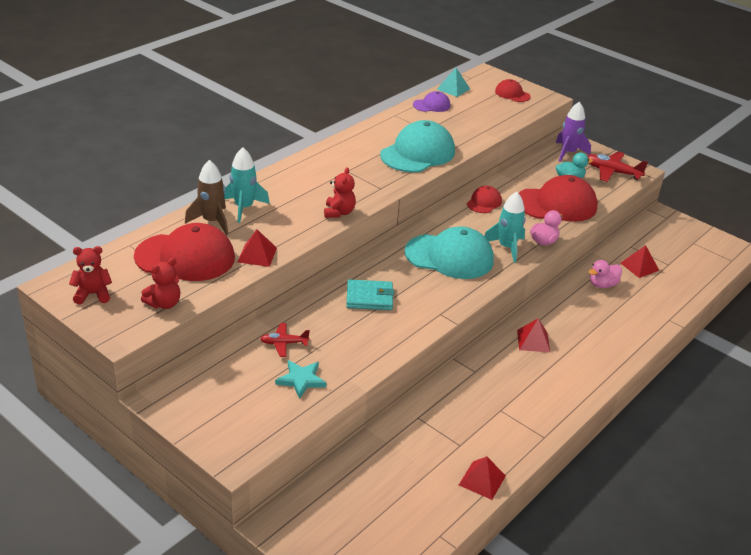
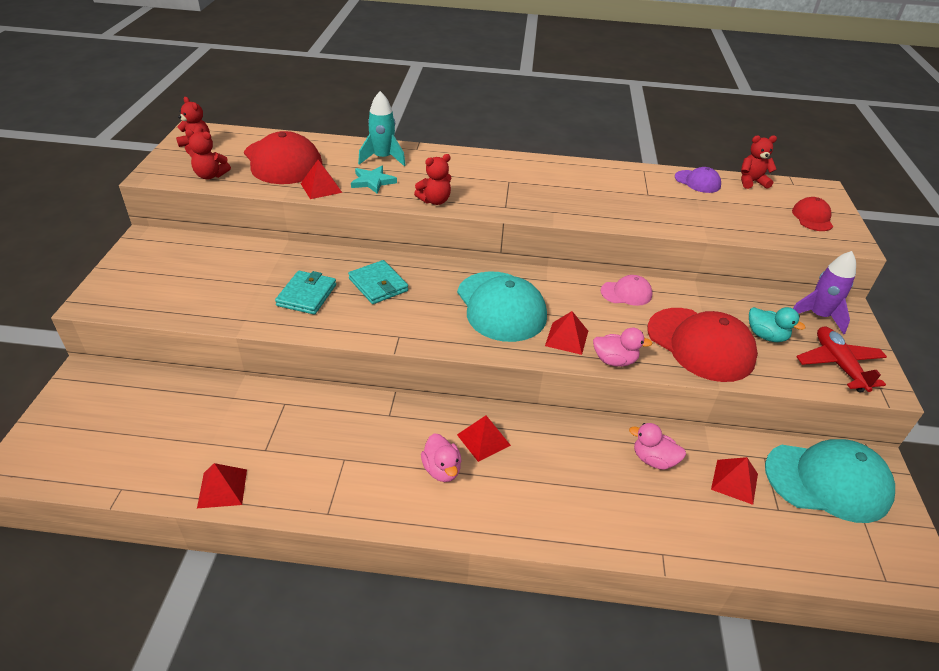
camera: 55 degrees right, 5 degrees up
(212, 221) = (345, 153): brown rocket -> none
(284, 343) = (265, 266): red plane -> none
(301, 380) = (222, 294): turquoise star -> turquoise star (372, 181)
(347, 336) = (307, 295): none -> turquoise wallet
(418, 153) = (597, 204): turquoise cap -> turquoise cap (827, 481)
(453, 89) = (751, 182): turquoise pyramid -> red teddy bear
(484, 202) = (626, 293): red cap -> pink cap
(507, 247) = (566, 338): turquoise rocket -> red pyramid
(545, 370) = (442, 470): none -> pink duck

